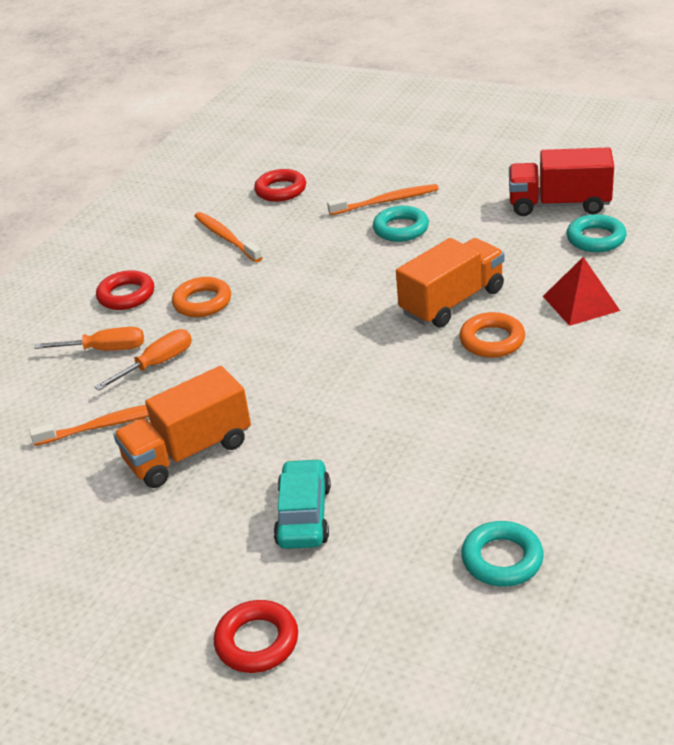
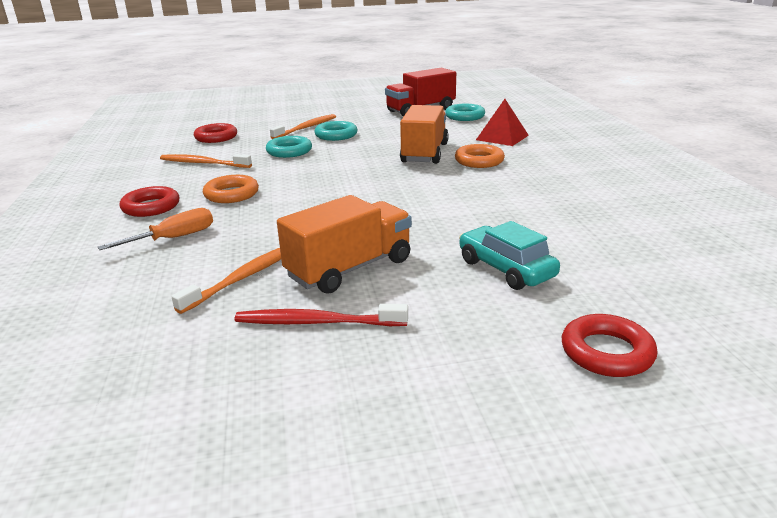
camera: 40 degrees left, 10 degrees down
(105, 500) = (316, 322): none -> red toothbrush
(157, 364) = (240, 232): orange screwdriver -> none
(188, 452) = (350, 268): orange truck -> orange truck turned 150 degrees counterclockwise
(502, 559) = (672, 242): turquoise ring -> turquoise ring (289, 151)

